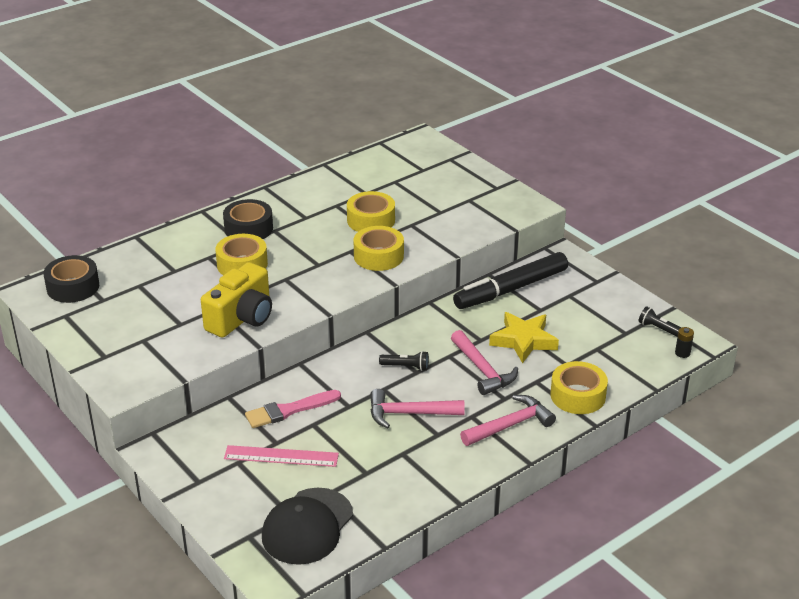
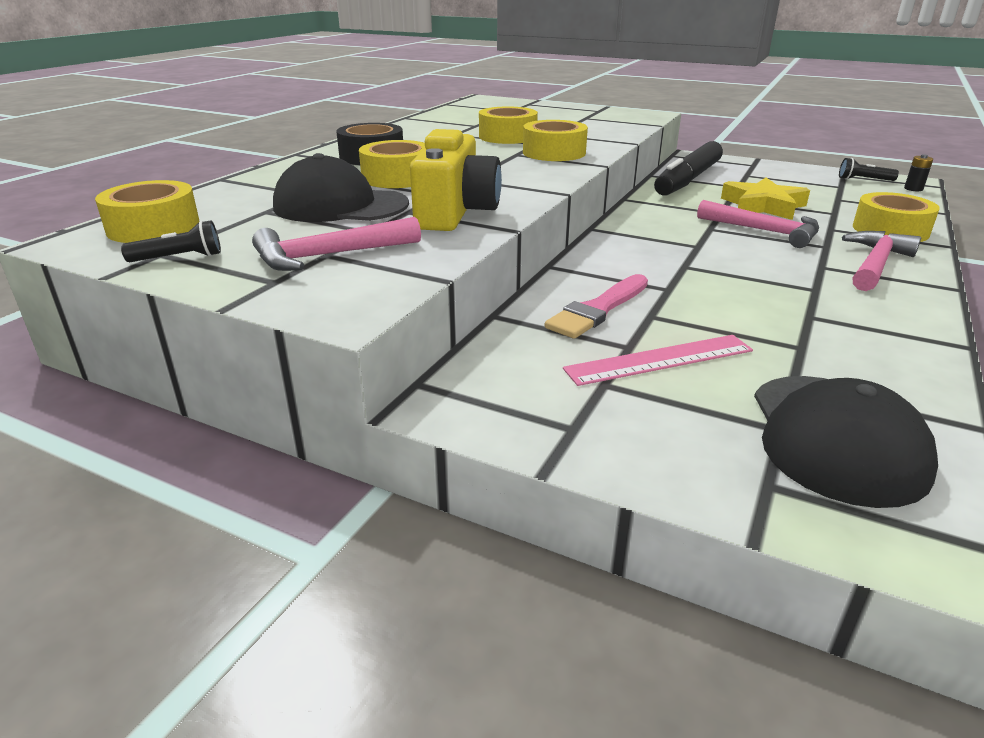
camera: 25 degrees left, 5 degrees down
(73, 287) = (153, 227): black tape -> yellow tape
(183, 291) = (340, 206): none -> black cap
(406, 367) = (680, 244): black flashlight -> black flashlight (179, 258)
(409, 413) = (751, 279): pink hammer -> pink hammer (329, 256)

